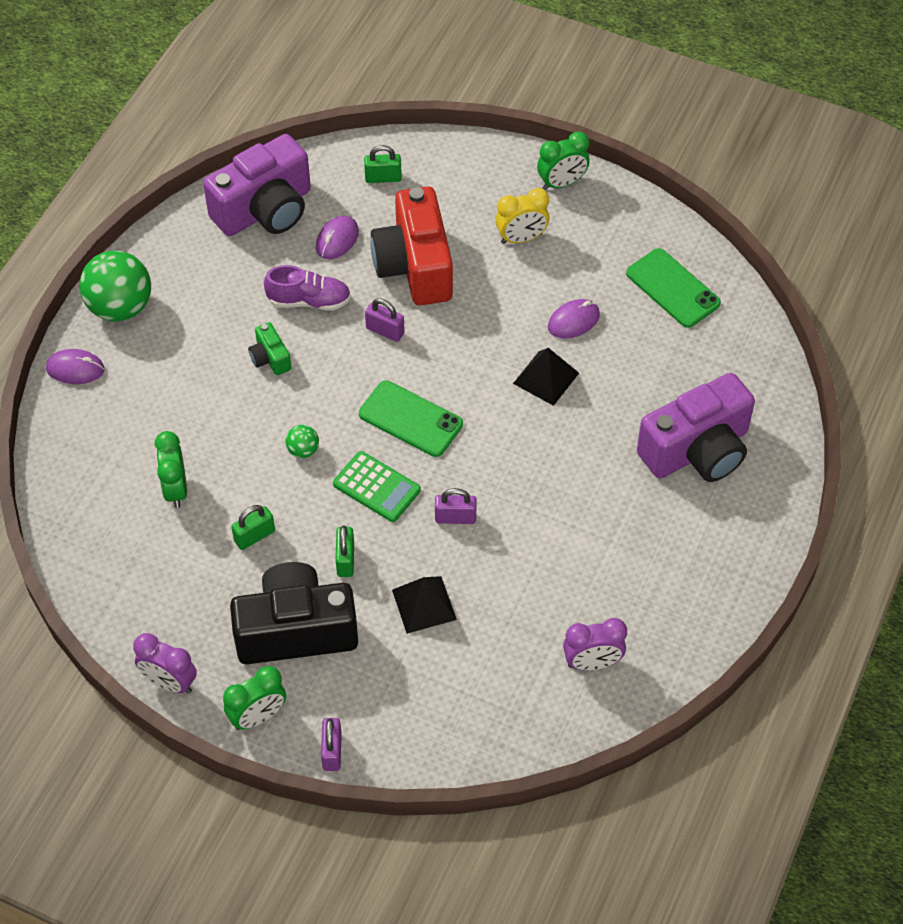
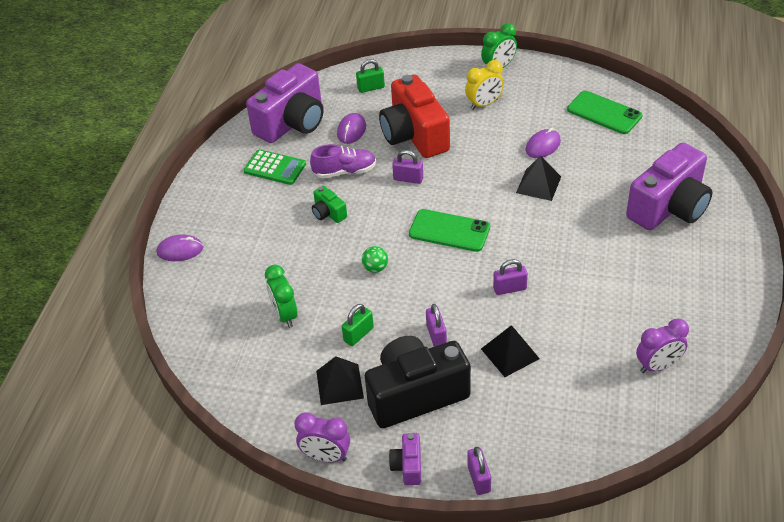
camera: 10 degrees left, 10 degrees down
(120, 307) = (203, 203): green ball -> none
(212, 596) = (339, 384): none -> black pyramid
(258, 716) = (408, 466): green clock -> purple camera
(345, 560) = (436, 335): green padlock -> purple padlock
(376, 487) = (441, 281): green calculator -> green calculator (274, 168)

